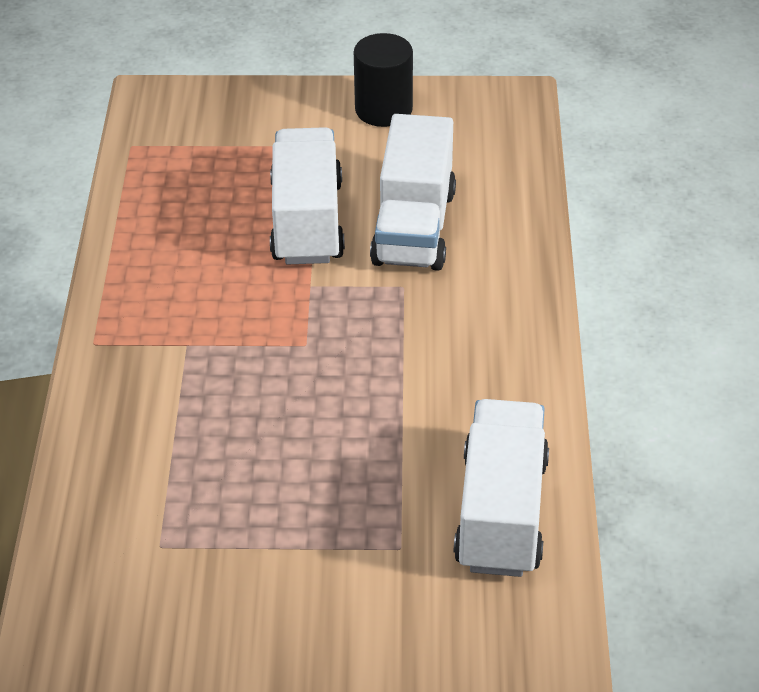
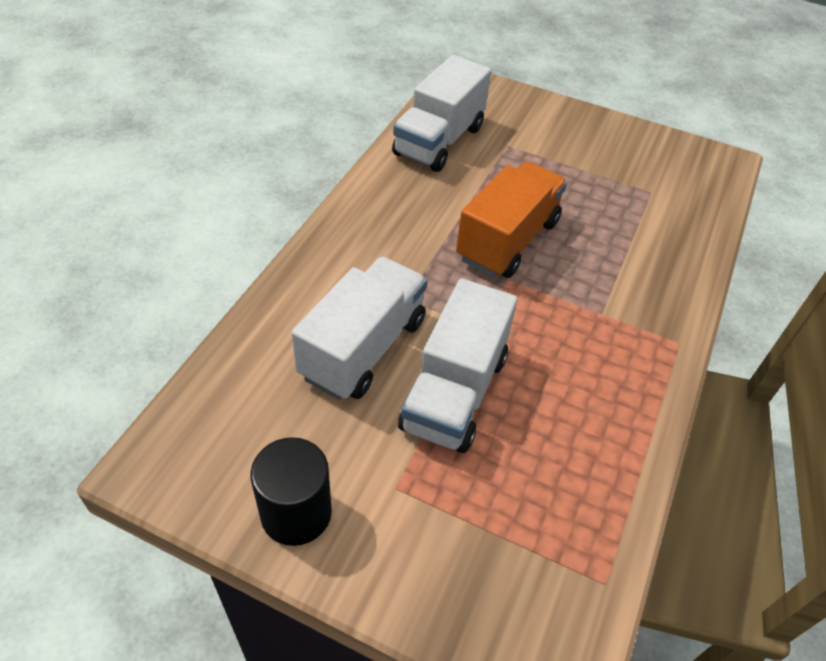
camera: 160 degrees left, 5 degrees up
(328, 392) = (507, 240): none -> orange truck

